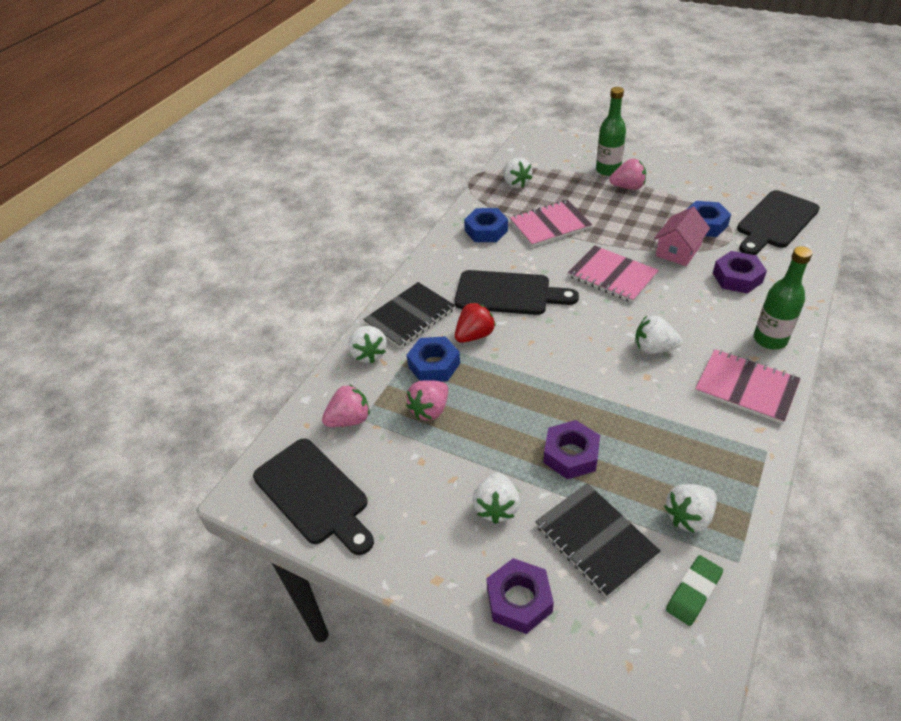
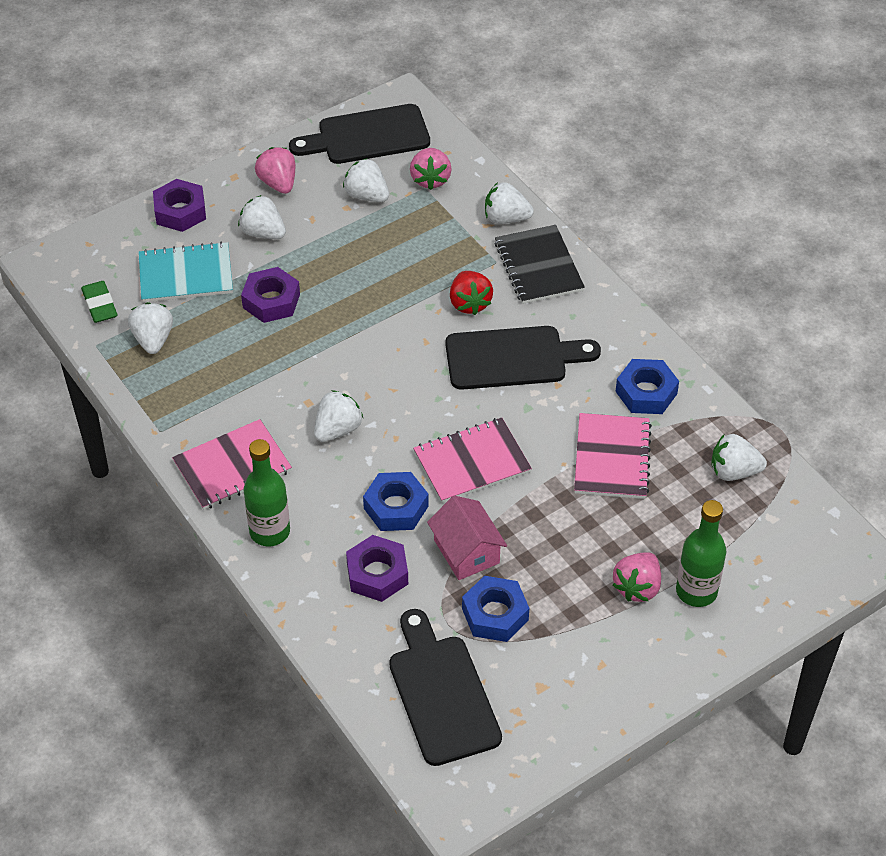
camera: 115 degrees right, 5 degrees up
(397, 454) = (366, 195): none -> white strawberry
(430, 410) = (398, 233): pink strawberry -> pink strawberry (278, 183)
(434, 365) = (452, 258): blue nut -> blue nut (396, 507)
(508, 293) = (513, 358): black cutting board -> black cutting board turned 135 degrees counterclockwise
(595, 540) = (185, 275): black notebook -> turquoise notebook

